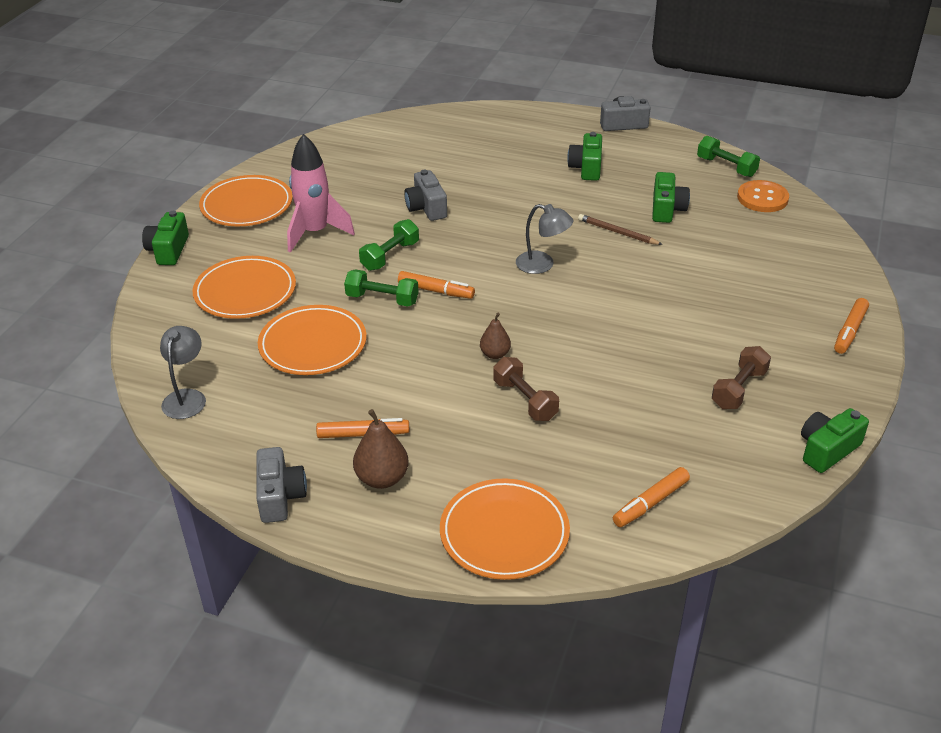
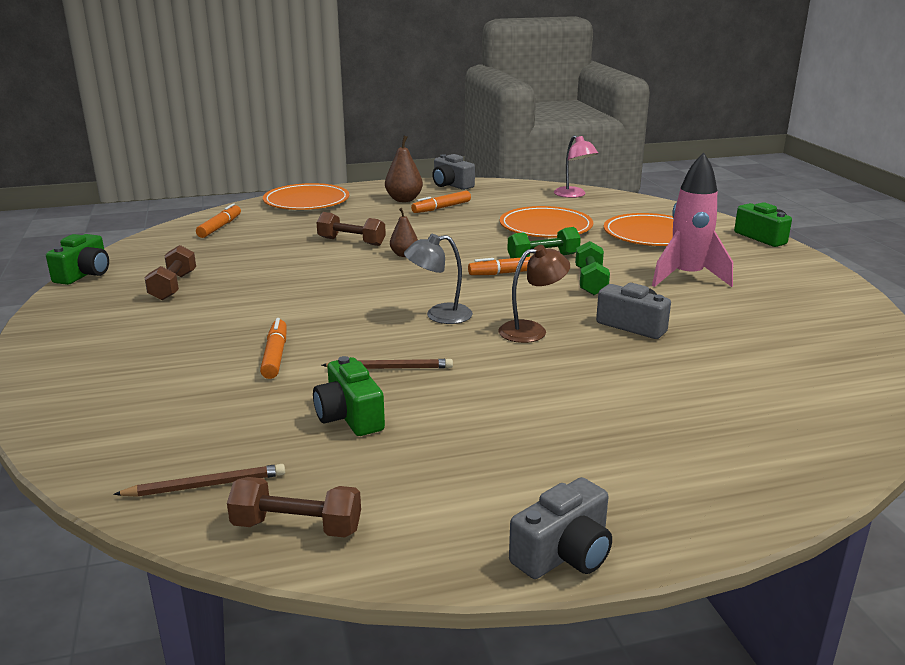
camera: 145 degrees right, 15 degrees down
(187, 397) = (573, 195): grey lamp -> pink lamp
(247, 205) = (791, 277): orange plate -> none
(496, 228) = (532, 330): none -> brown lamp
(586, 168) = (523, 438): green camera -> none
(726, 167) = (297, 527): green dumbbell -> brown dumbbell
(762, 198) = (205, 485): orange button -> brown pencil
(849, 331) = (55, 353): orange marker -> orange marker (275, 355)

